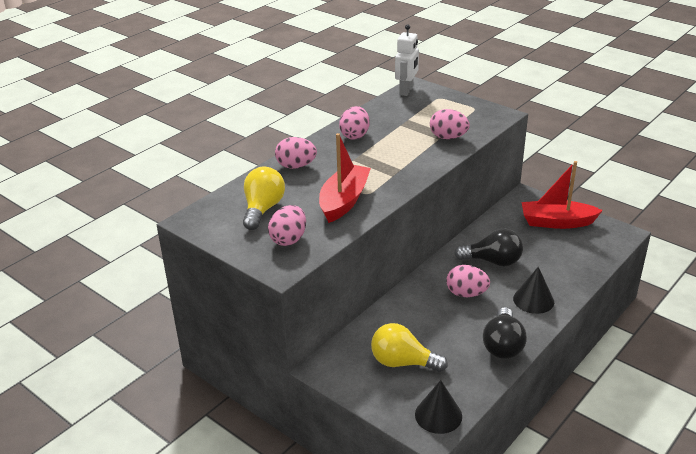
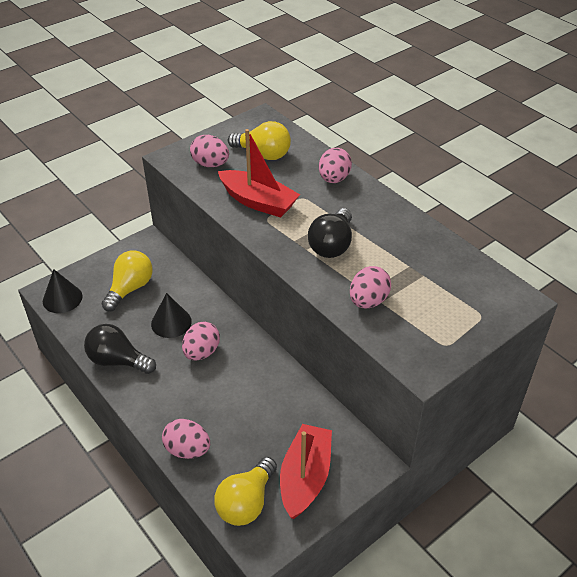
camera: 100 degrees right, 10 degrees up
(355, 135) = (390, 226): pink egg -> pink egg (187, 449)
(406, 90) = (506, 287): white robot -> none
(493, 261) = (246, 388): black light bulb -> black light bulb (332, 245)
(533, 300) = (170, 405): black cone -> black cone (171, 322)
(594, 245) = (246, 502): none -> yellow light bulb

